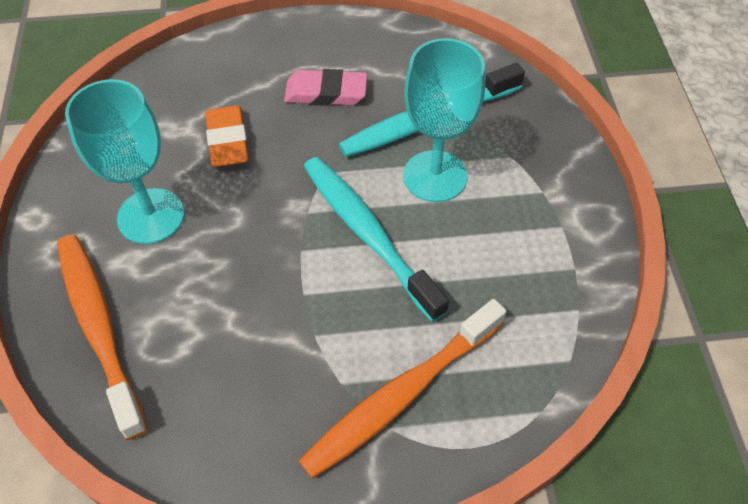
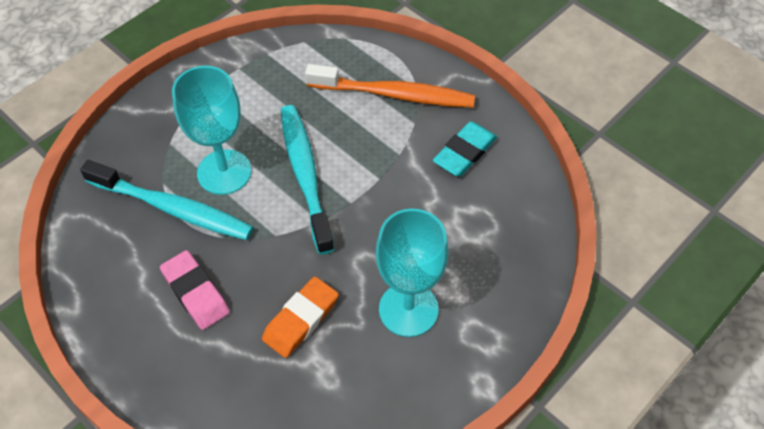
camera: 130 degrees left, 0 degrees up
(99, 329) = (506, 262): orange toothbrush -> none
(253, 402) = (464, 152): none -> turquoise eraser
(368, 234) = (305, 176): turquoise toothbrush -> turquoise toothbrush turned 150 degrees clockwise

